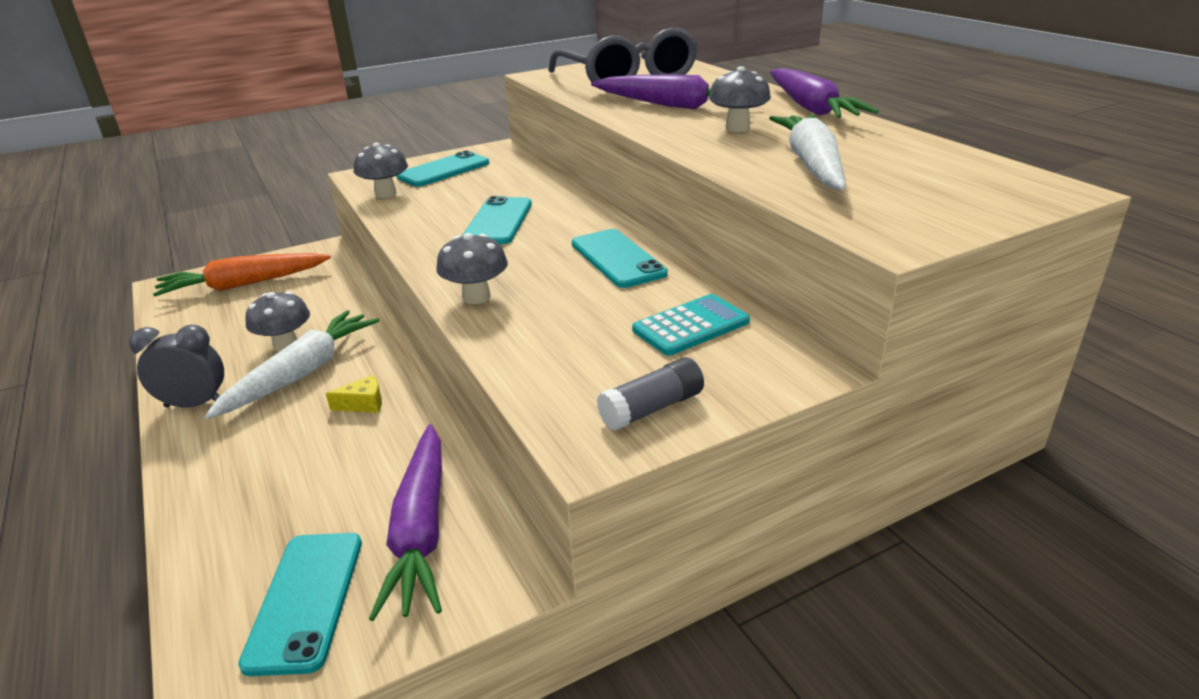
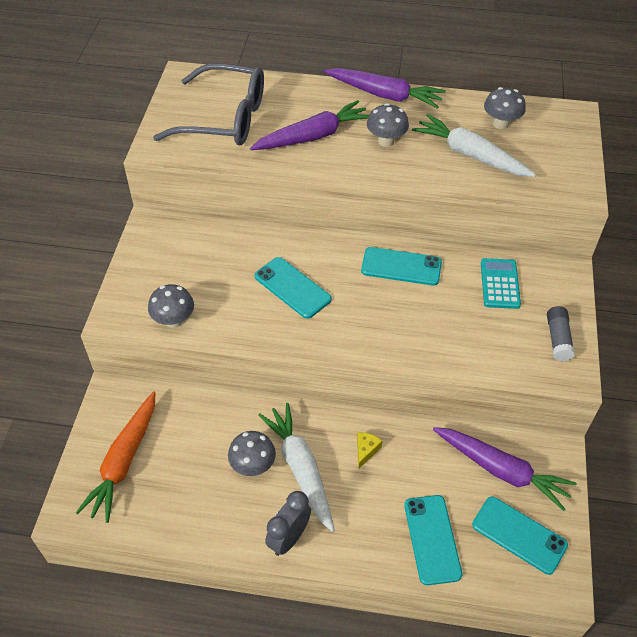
camera: 55 degrees left, 20 degrees up
(443, 170) = (162, 270): turquoise phone -> turquoise phone (432, 539)
(476, 297) = (391, 347): grey mushroom -> grey mushroom (500, 124)

